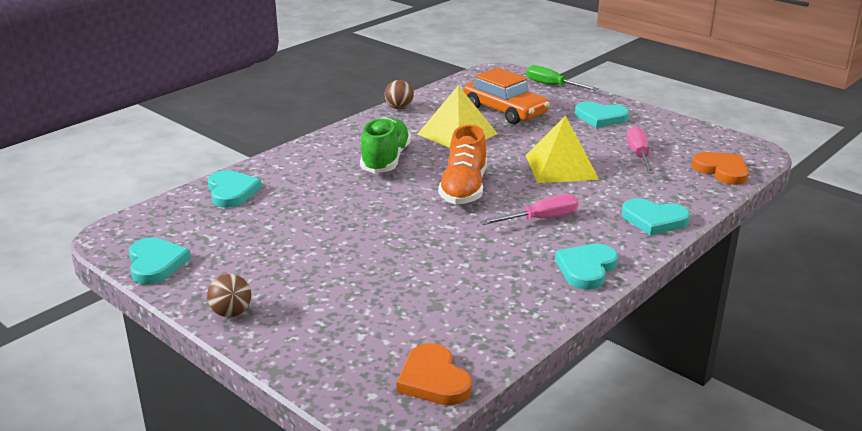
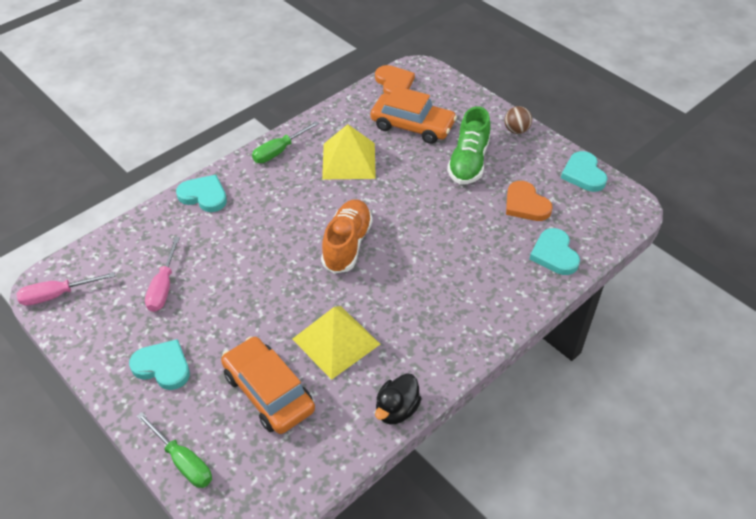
camera: 175 degrees left, 20 degrees up
(385, 160) = (416, 295): green shoe -> green shoe (468, 162)
(396, 311) = (412, 126): none -> orange car
(399, 108) = (396, 409): brown ball -> black duck
(540, 219) = (293, 202): pink screwdriver -> pink screwdriver (57, 295)
(561, 167) = (248, 272): yellow pyramid -> yellow pyramid (349, 161)
(586, 269) = (279, 151): turquoise heart -> green screwdriver
(722, 170) = (102, 256): orange heart -> orange heart (525, 204)

